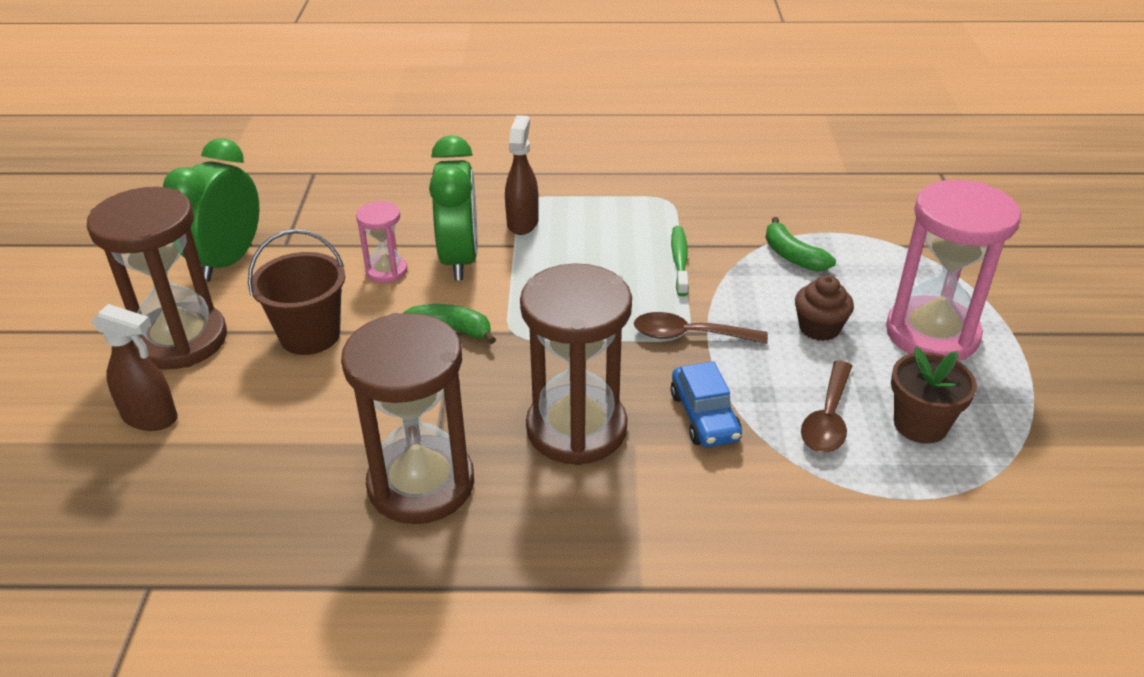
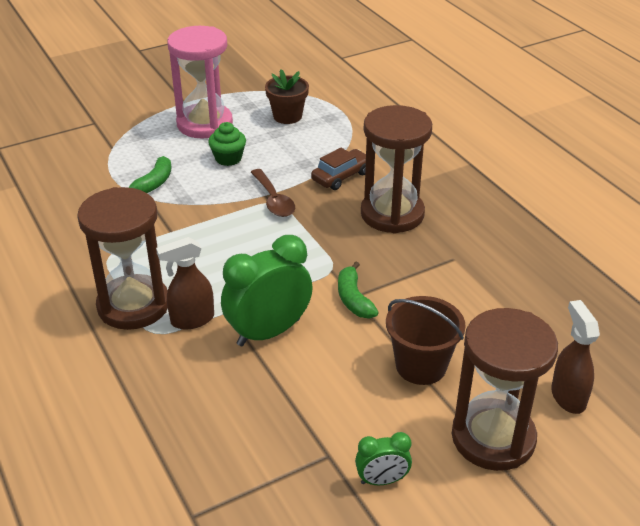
camera: 120 degrees left, 0 degrees up
(228, 261) = (382, 480): green clock -> green clock, size x0.51
(386, 271) = (314, 366): pink hourglass -> none
(421, 484) = (486, 250): brown hourglass -> brown hourglass (133, 305)
(679, 260) = (192, 226): green toothbrush -> none
(704, 416) = (341, 176): blue car -> brown car
(819, 328) = (228, 158): brown cupcake -> green cupcake
(828, 418) = (307, 141): brown spoon -> none

